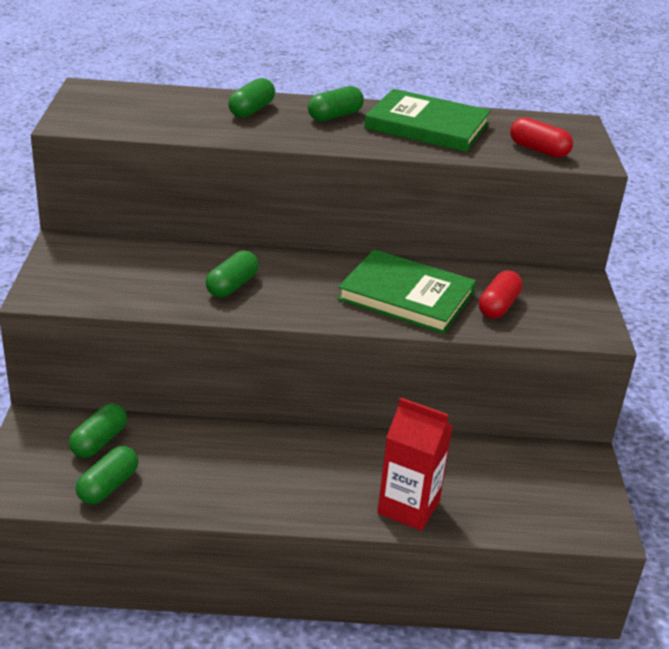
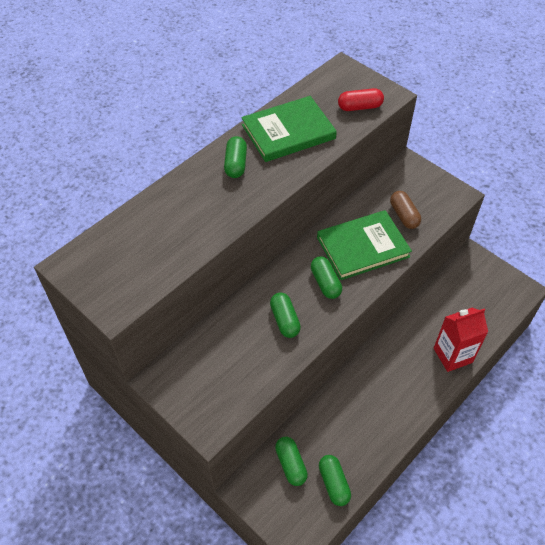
camera: 45 degrees left, 20 degrees up
(251, 110) = (189, 199): green capsule -> green capsule (325, 283)
(498, 306) = (404, 215): red capsule -> brown capsule

